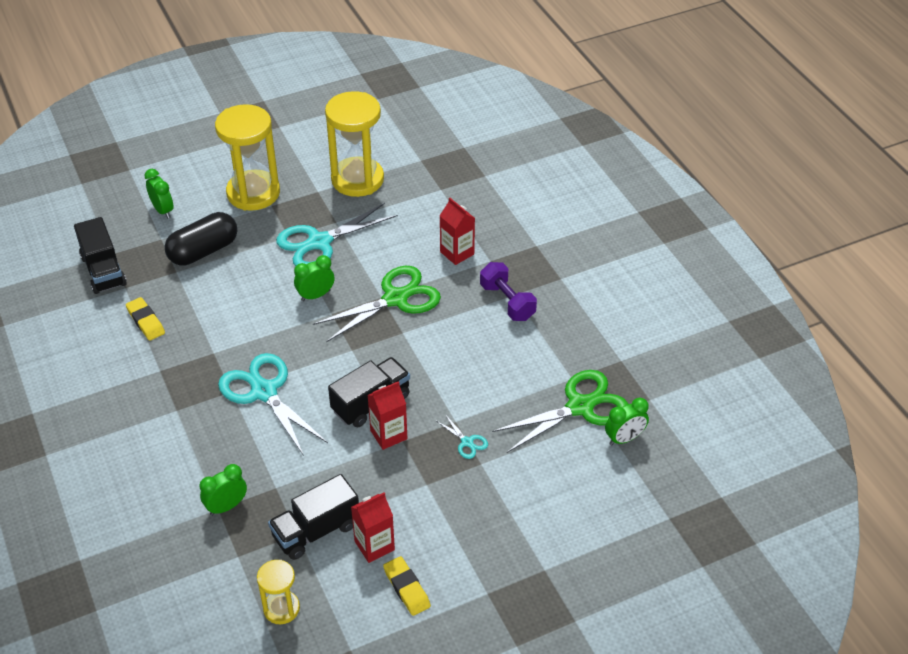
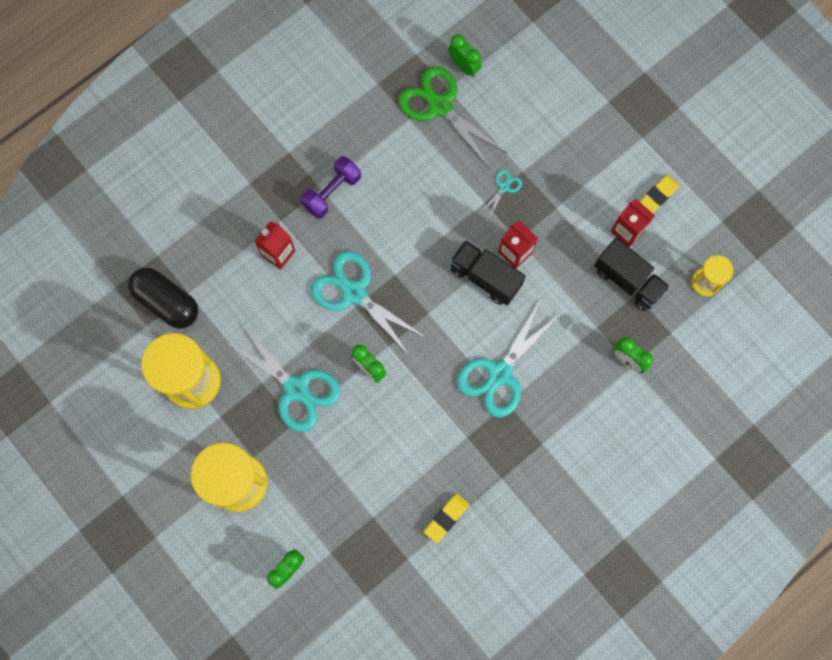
camera: 105 degrees left, 30 degrees up
(103, 271) = (391, 592): black truck -> none
(203, 251) = (337, 500): black capsule -> black capsule (167, 302)
(395, 298) = (354, 293): green scissors -> turquoise scissors

